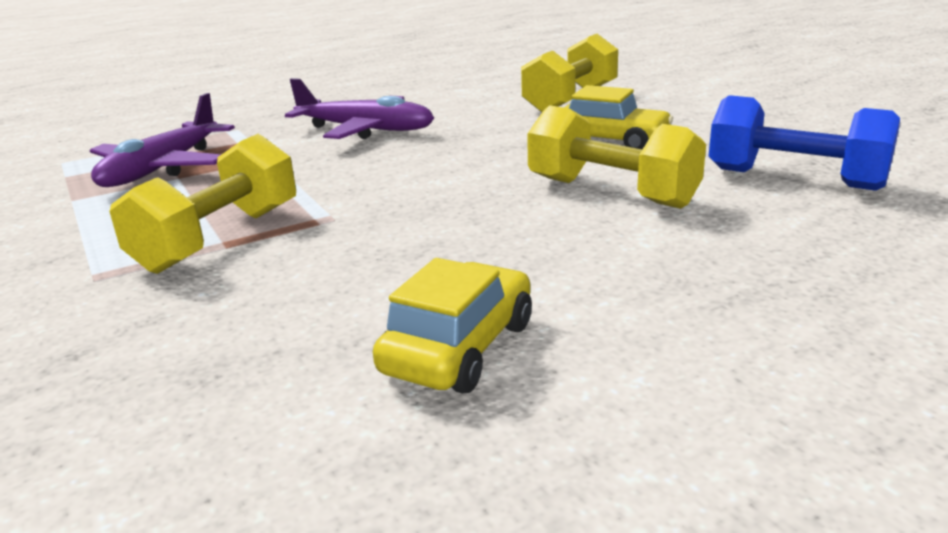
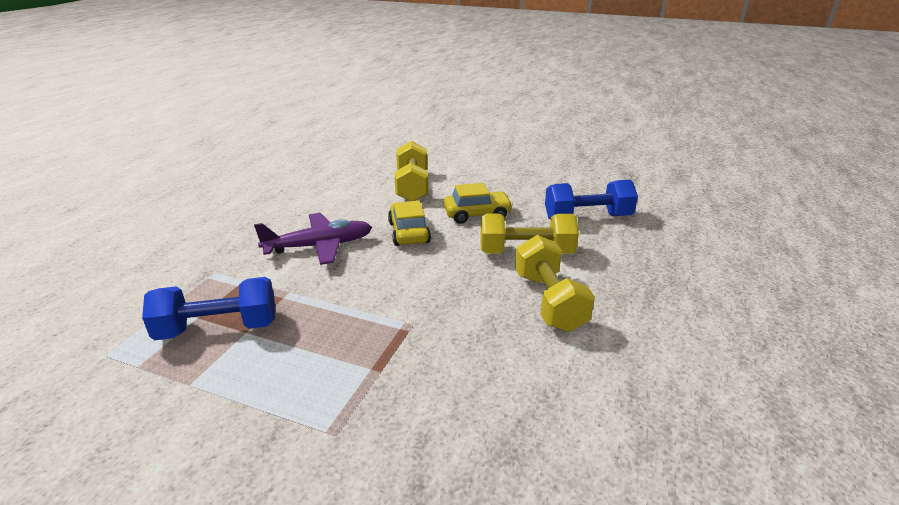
camera: 40 degrees left, 5 degrees up
(163, 168) = (218, 328): purple plane -> blue dumbbell
(219, 239) = (367, 367): yellow dumbbell -> yellow dumbbell (549, 301)
(459, 347) = (593, 375): yellow car -> yellow car (408, 232)

